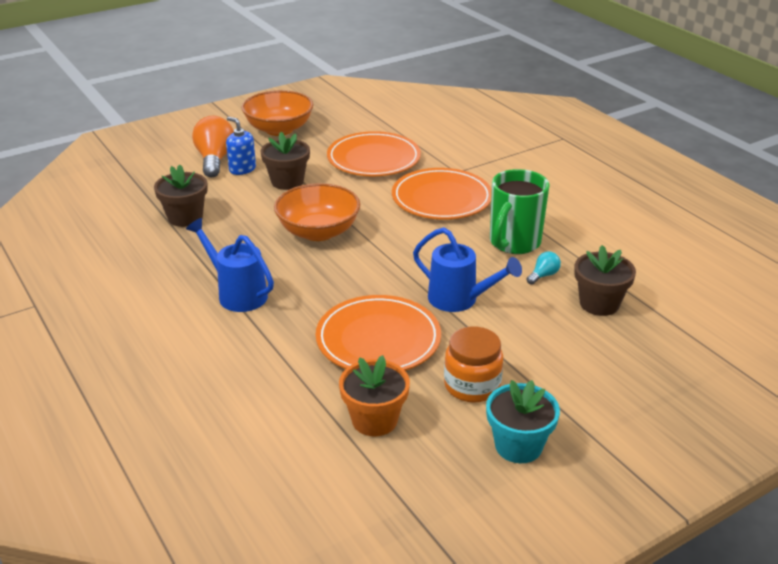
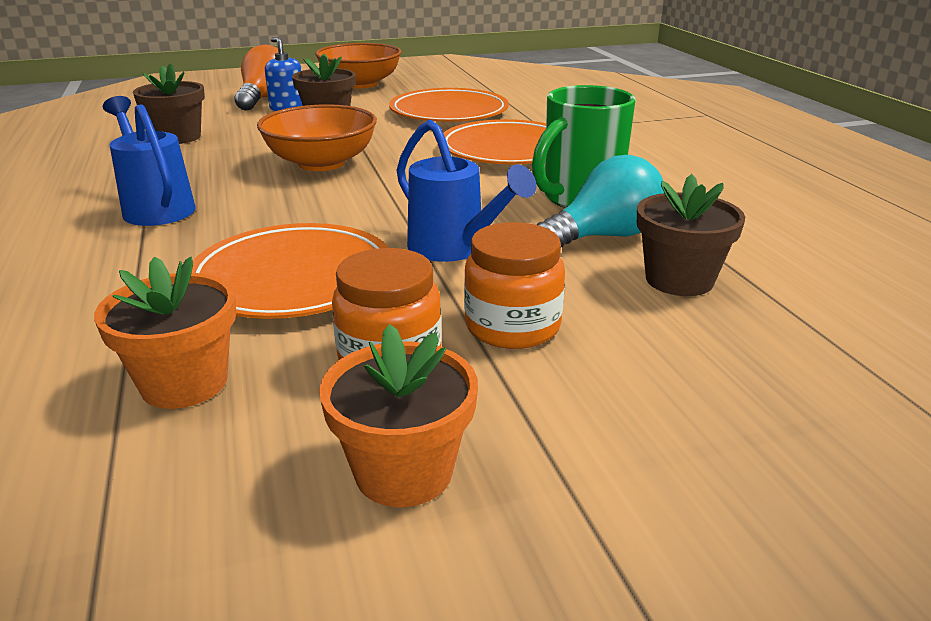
camera: 15 degrees right, 5 degrees down
(518, 446) = (404, 472): turquoise flower pot -> orange flower pot
(524, 353) = (512, 326): none -> orange jar
(543, 275) = (604, 237): turquoise light bulb -> turquoise light bulb, size x2.10

